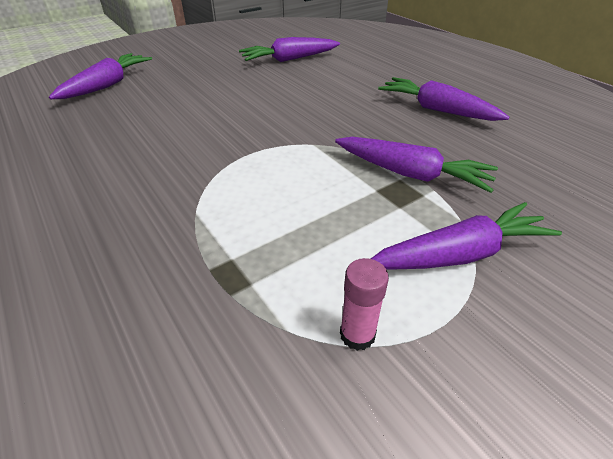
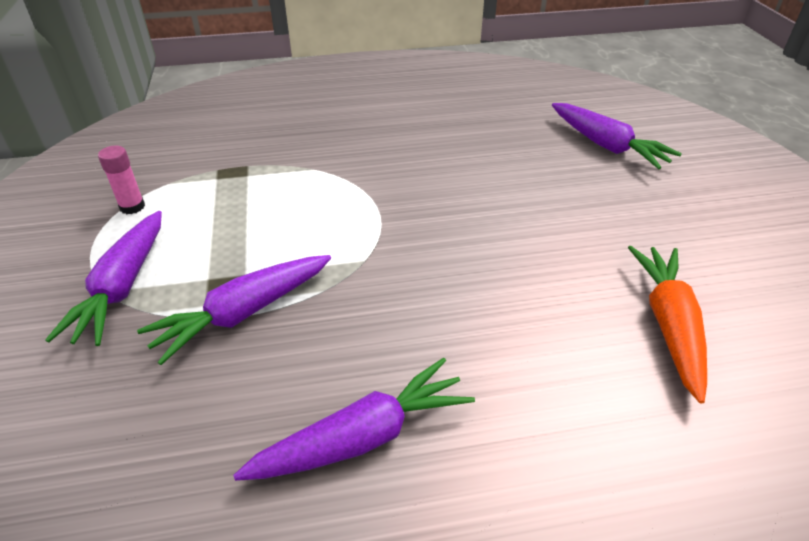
camera: 115 degrees right, 0 degrees up
(289, 59) = (668, 325): purple carrot -> orange carrot

